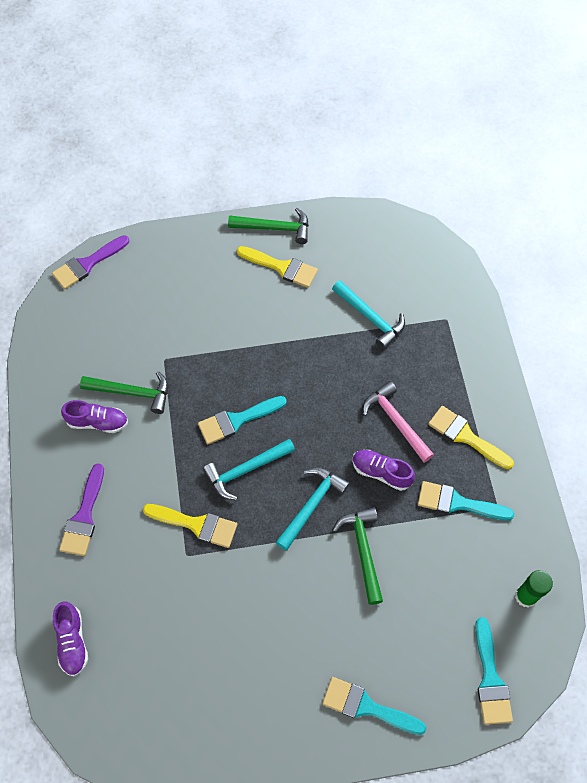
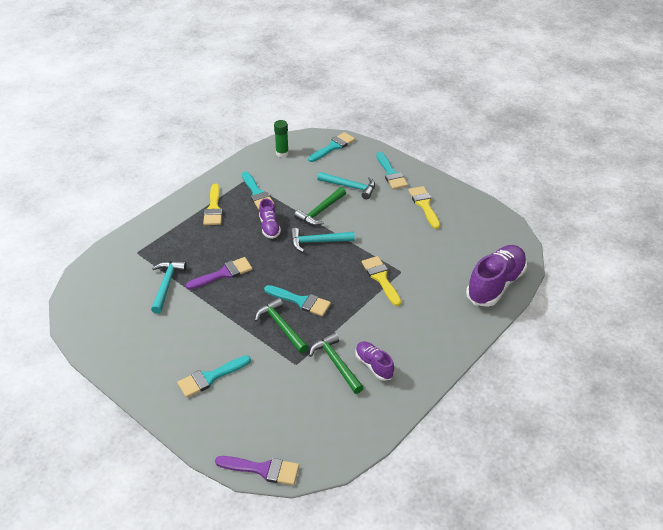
camera: 130 degrees left, 20 degrees down
(72, 641) = (495, 284): purple shoe -> purple shoe, size x1.87
(84, 516) = (434, 328): purple brush -> purple brush (223, 274)
(215, 284) = (210, 377): none -> turquoise brush
(246, 470) = (327, 278): turquoise hammer -> turquoise hammer (350, 187)
(274, 228) = (129, 376): green hammer -> green hammer (281, 326)
(282, 267) = (163, 351): yellow brush -> yellow brush (424, 205)
(396, 421) = (231, 237): pink hammer -> none

